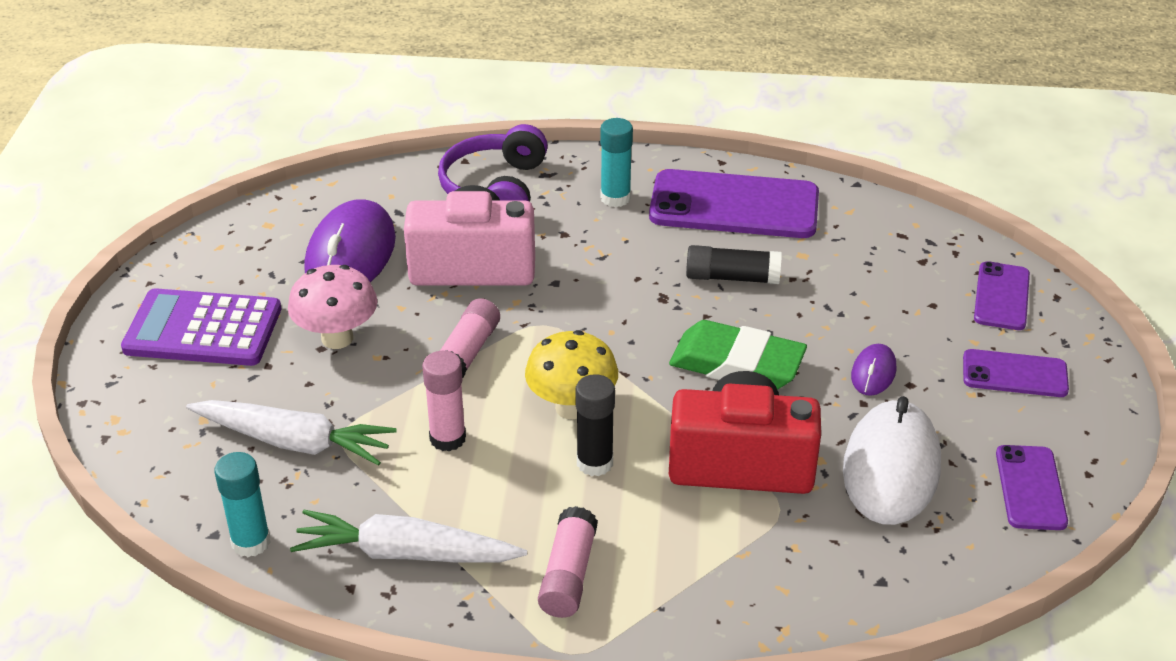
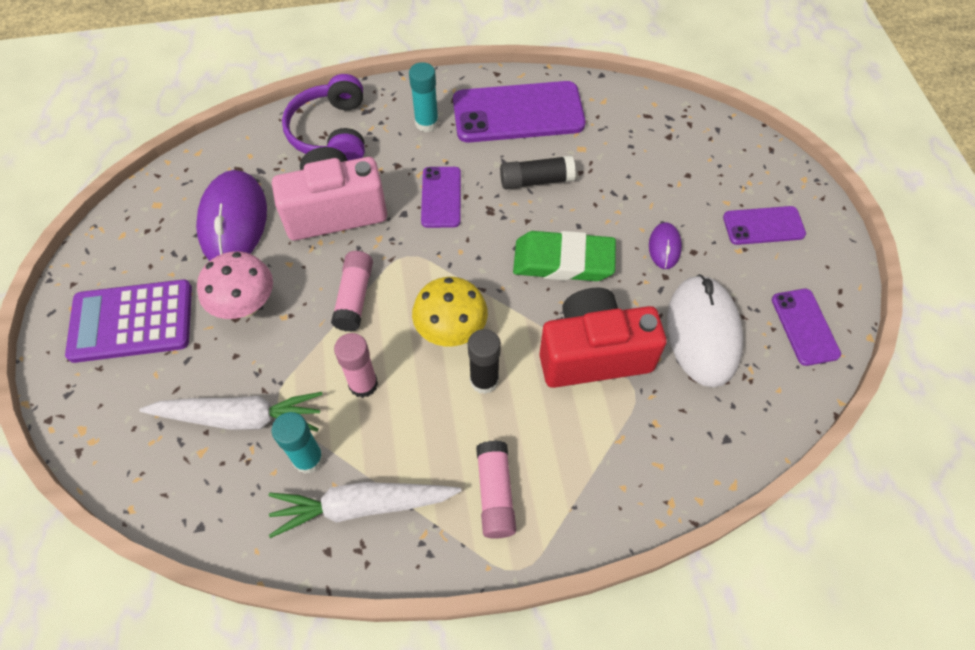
camera: 15 degrees left, 20 degrees up
(251, 542) = (233, 527): turquoise glue stick -> turquoise glue stick (308, 459)
(1001, 296) = (733, 157): purple phone -> purple phone (441, 197)

